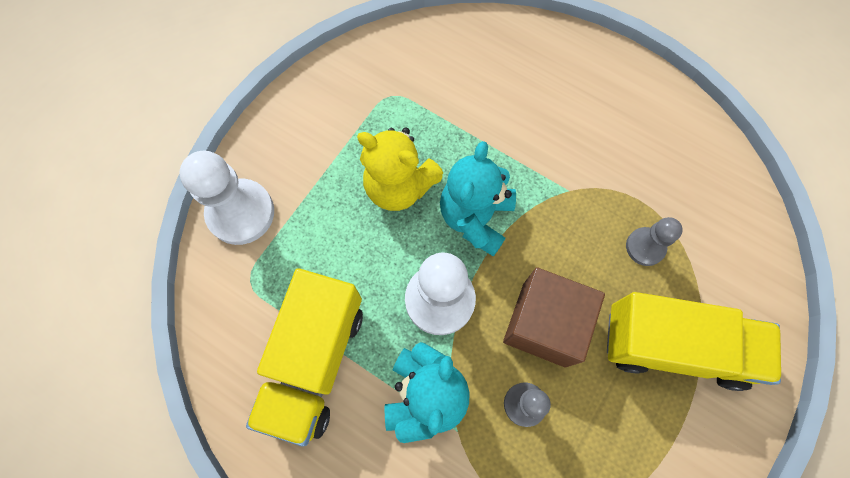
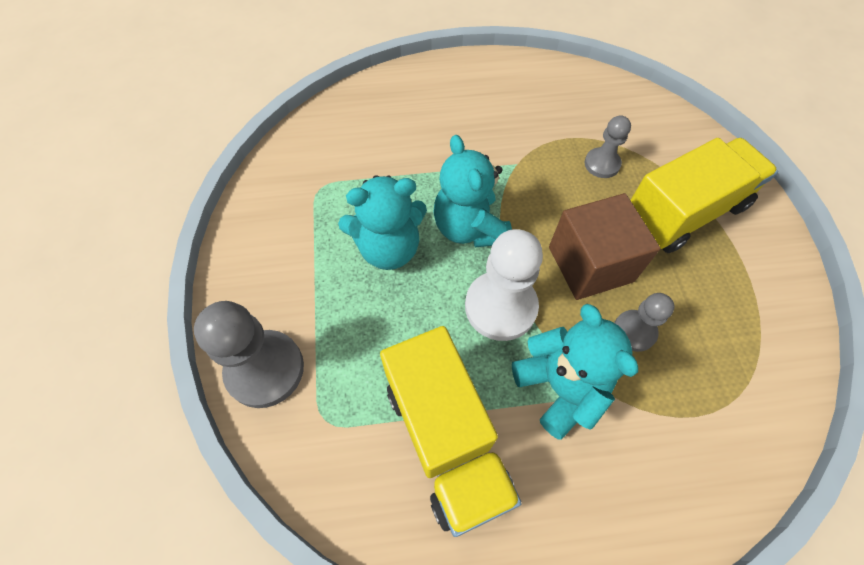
camera: 40 degrees left, 10 degrees down
(241, 213) = (265, 369): white pawn -> grey pawn
(399, 186) = (388, 248): yellow teddy bear -> turquoise teddy bear

